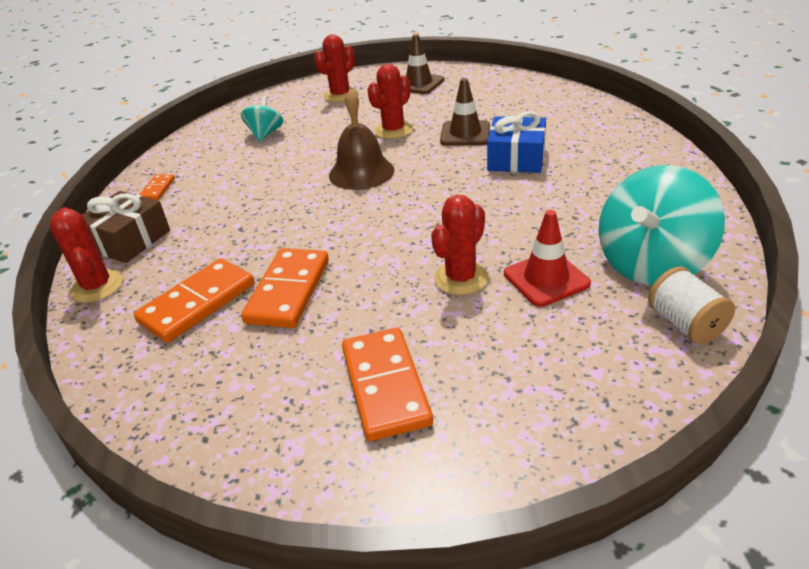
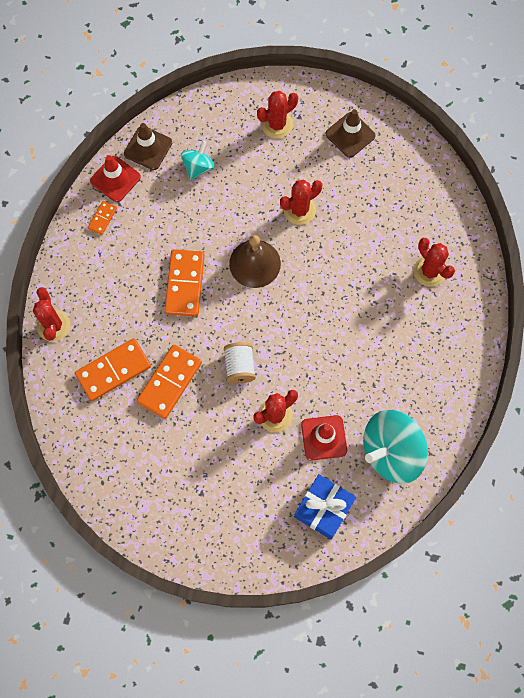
camera: 15 degrees right, 35 degrees up
(129, 240) = (77, 280): brown gift -> none
(169, 162) = (115, 179): none -> red traffic cone
(386, 386) = (201, 484): orange domino -> orange domino (185, 284)
(465, 134) = (351, 242): brown traffic cone -> brown traffic cone (148, 148)
(516, 158) = (372, 296): blue gift -> blue gift (324, 508)
(566, 129) = (430, 271): none -> red cactus
(685, 324) = (378, 507): white spool -> white spool (240, 366)

